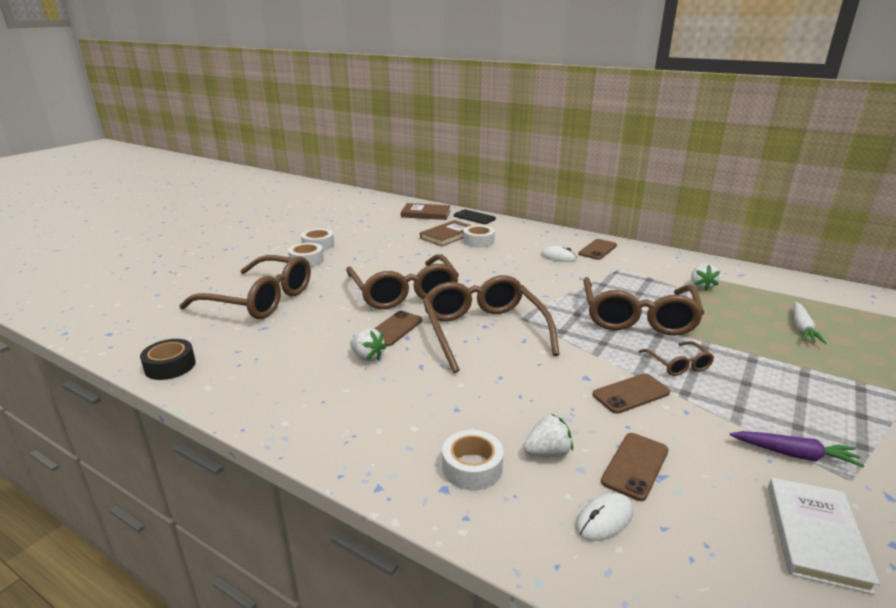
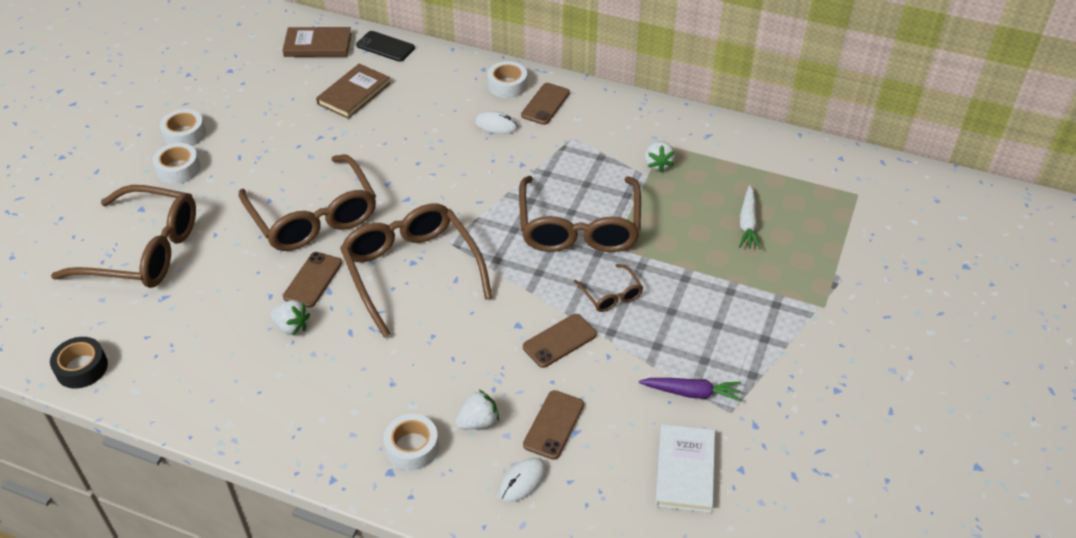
camera: 10 degrees left, 20 degrees up
(478, 241) = (395, 102): white tape -> white tape (507, 85)

